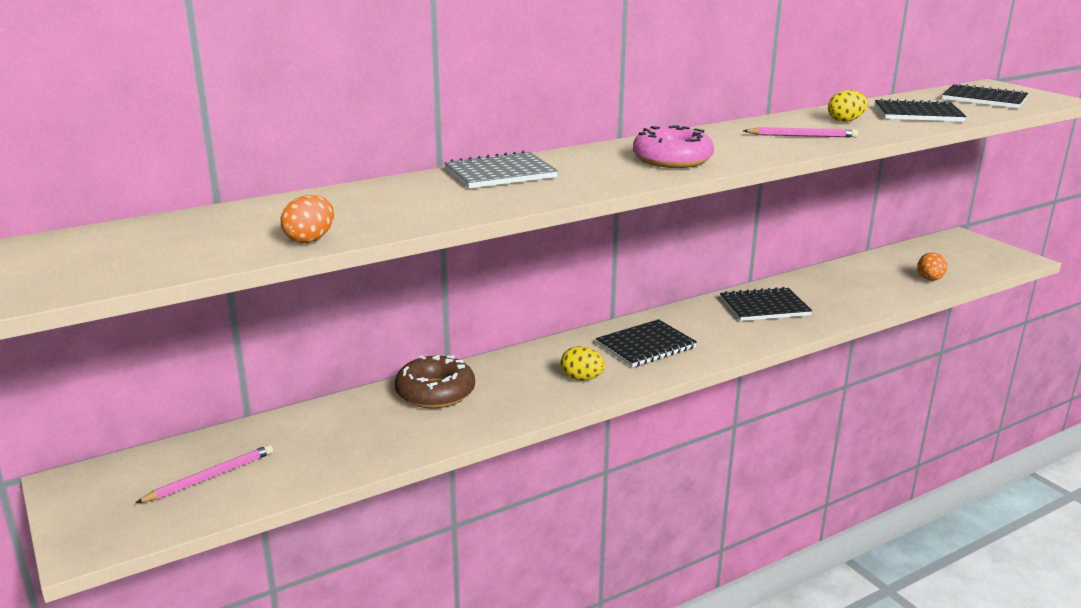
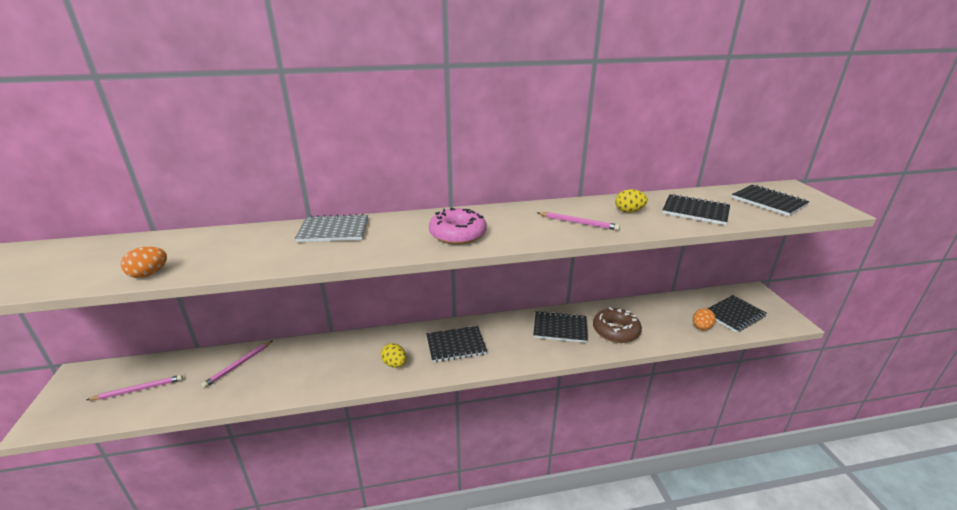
camera: 20 degrees right, 5 degrees up
(345, 421) = (238, 365): none -> pink pencil
(435, 393) = (303, 355): brown donut -> brown donut (615, 331)
(955, 262) = (733, 315): none -> black notebook

